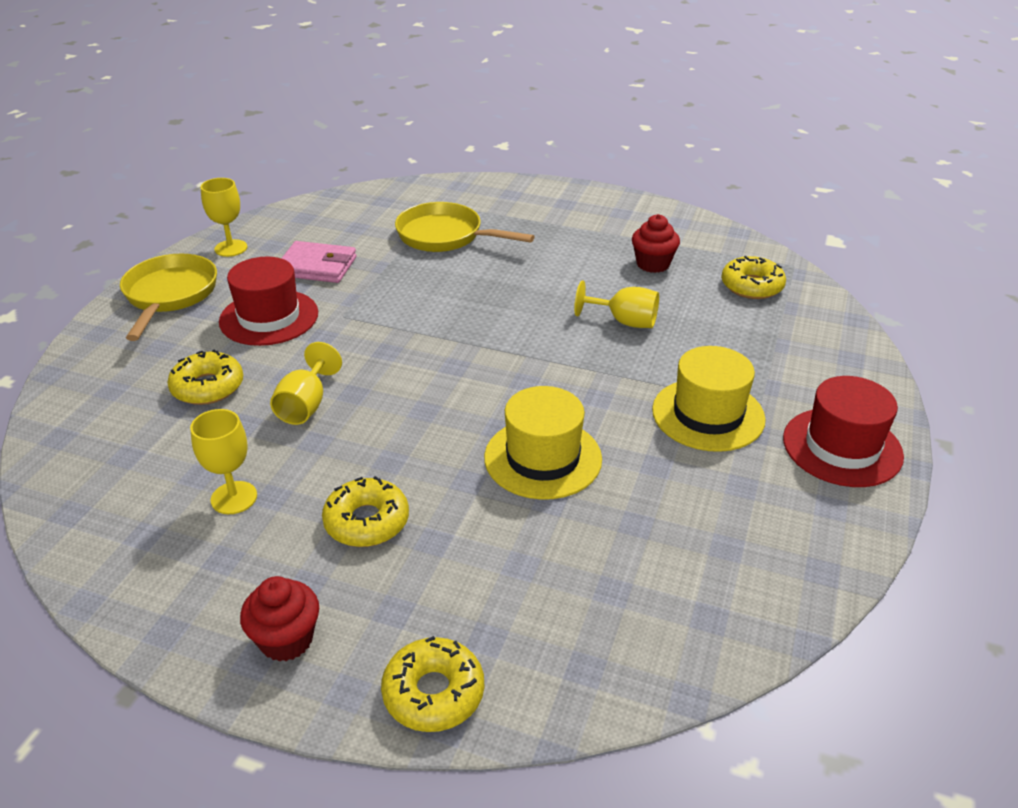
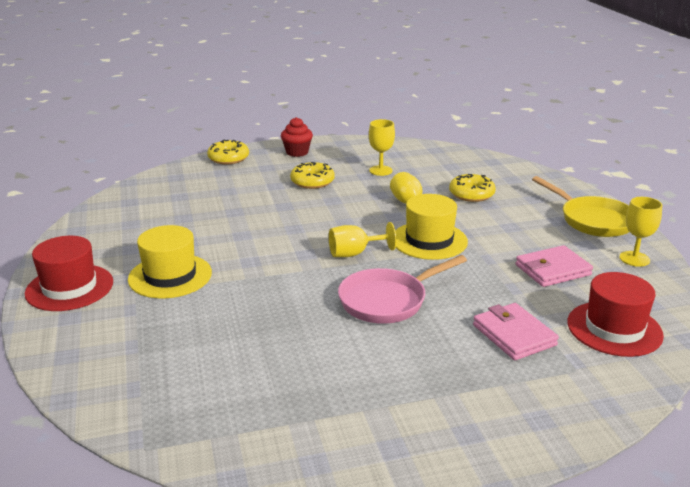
camera: 145 degrees right, 10 degrees down
(269, 317) = (512, 231): red hat -> red hat (614, 329)
(445, 236) = (514, 335): yellow pan -> pink wallet
(505, 297) = (387, 300): none -> pink pan
(543, 458) = (255, 225): yellow hat -> yellow hat (429, 240)
(624, 322) = (275, 316): yellow goblet -> yellow goblet (354, 253)
(653, 264) = (297, 385): red cupcake -> none
(751, 286) = (182, 398): yellow donut -> none

